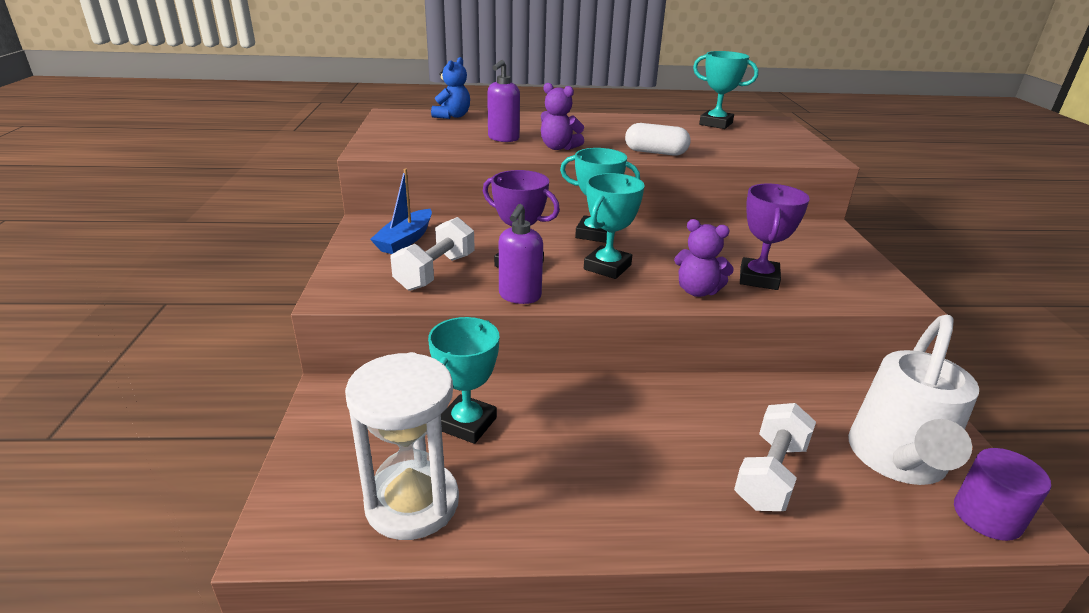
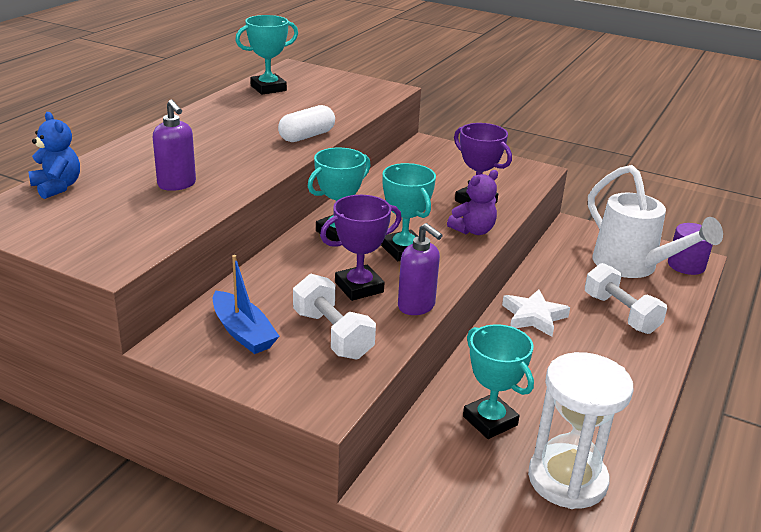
camera: 60 degrees left, 0 degrees up
(558, 147) = (240, 169): purple teddy bear -> none
(675, 406) = (533, 317): none -> white star

